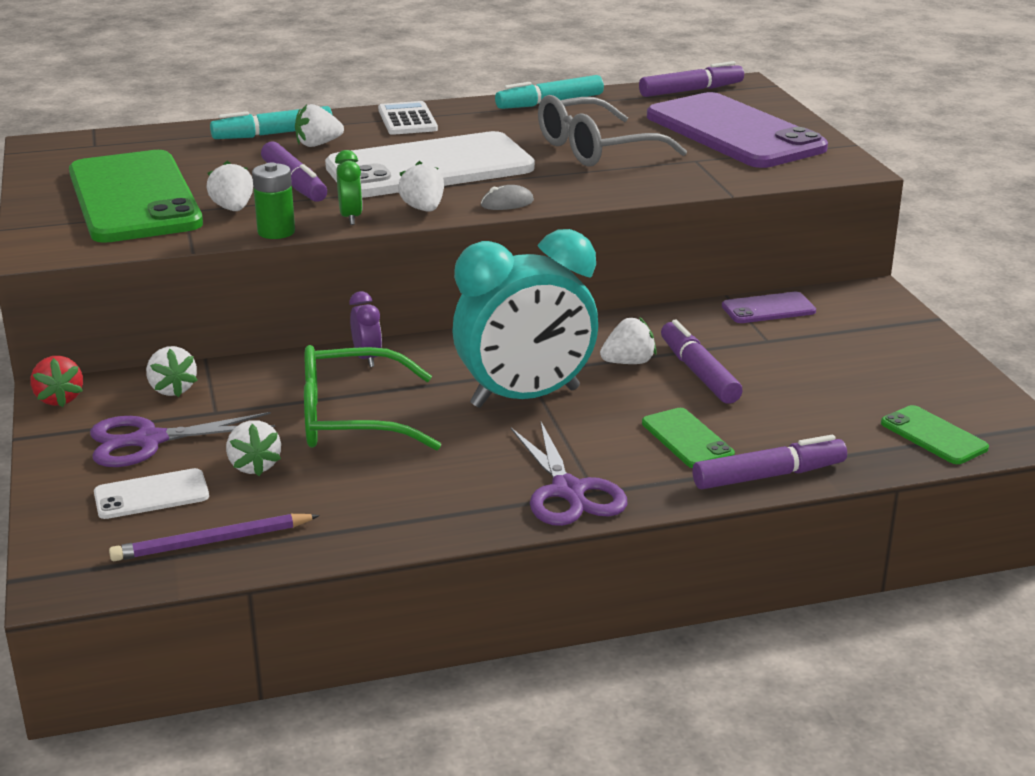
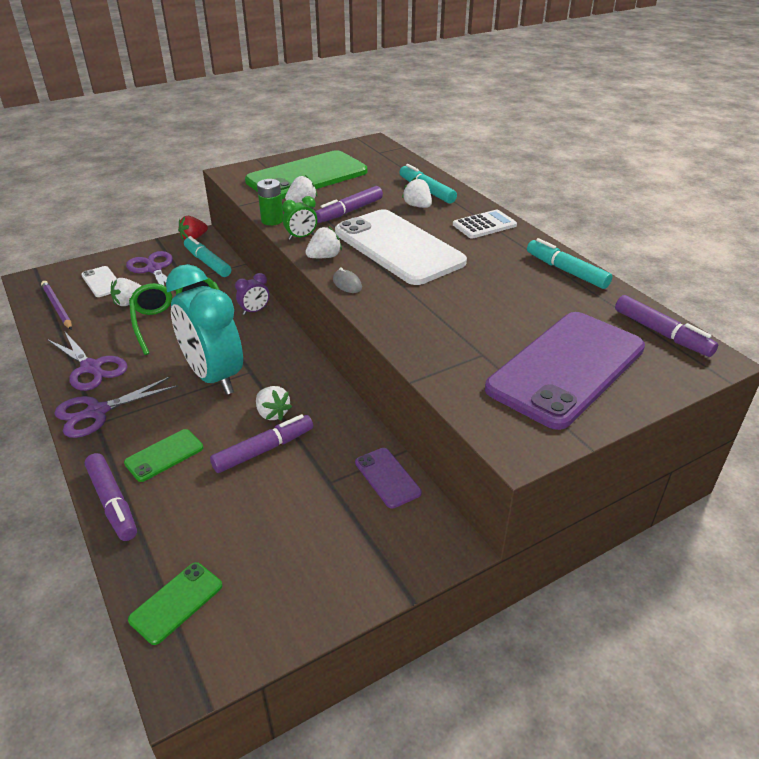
camera: 75 degrees right, 10 degrees up
(172, 389) = (207, 263): white strawberry -> turquoise marker
(444, 499) = (91, 368): none -> purple scissors
(595, 149) = (475, 304): grey glasses -> none

